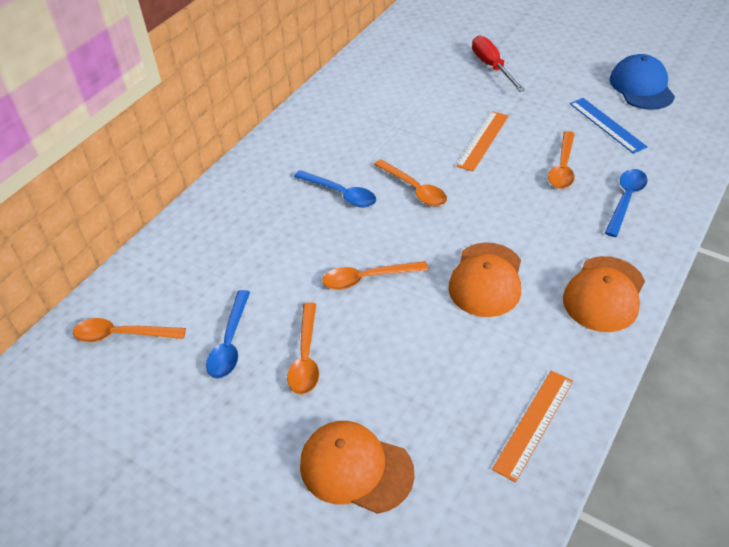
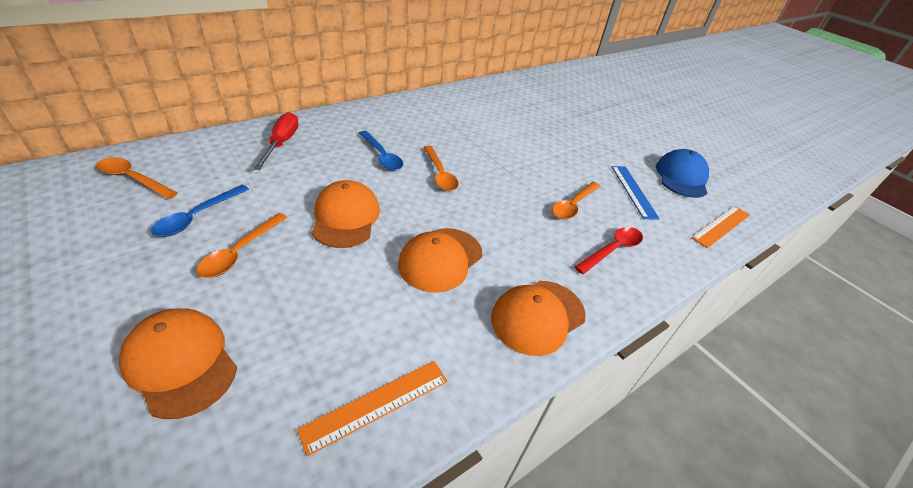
camera: 15 degrees right, 5 degrees down
(367, 278) = (345, 217): orange spoon -> orange cap
(483, 140) = (521, 164): orange ruler -> orange ruler (721, 226)
(492, 67) = (566, 124): red screwdriver -> red screwdriver (282, 143)
(625, 200) = (612, 250): blue spoon -> red spoon

